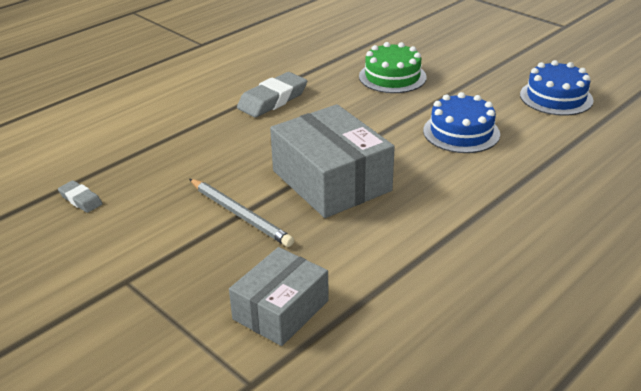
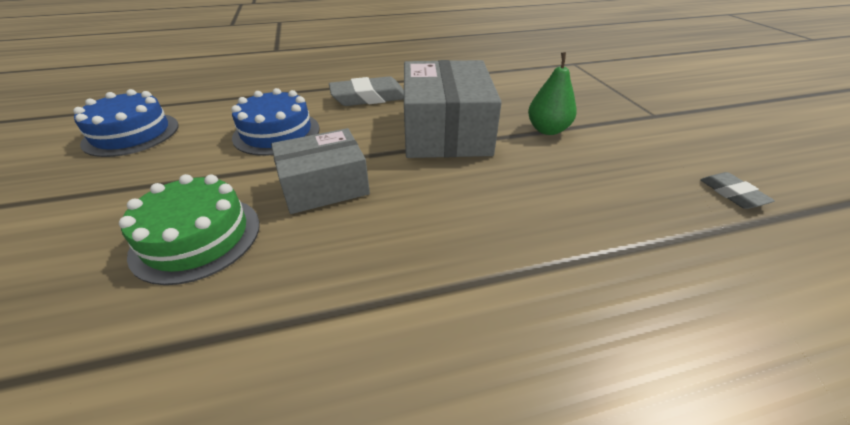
camera: 150 degrees left, 5 degrees up
(240, 214) = (547, 130): grey pencil -> green pear
(273, 100) = (414, 267): grey eraser -> grey eraser (369, 97)
(281, 310) = (543, 79): grey box -> grey box (324, 186)

